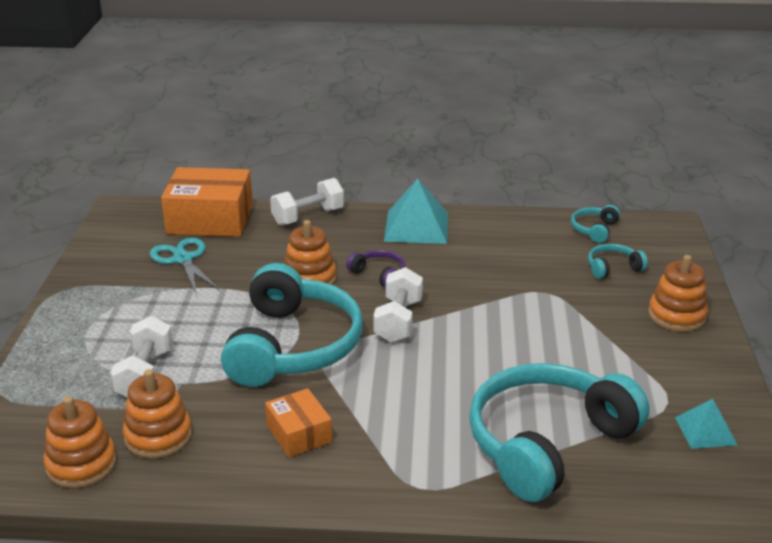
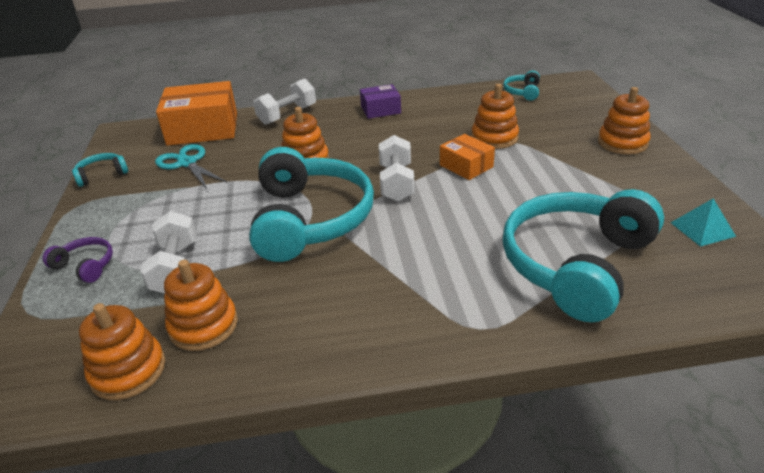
camera: 10 degrees left, 5 degrees up
(299, 433) = (344, 297): orange box -> orange box (466, 166)
(379, 274) = (364, 149): purple headphones -> purple headphones (85, 265)
(416, 227) = (380, 110): turquoise pyramid -> purple box
(531, 284) = (494, 138): none -> orange stacking toy
(613, 268) = (552, 116): turquoise headphones -> turquoise headphones (102, 174)

